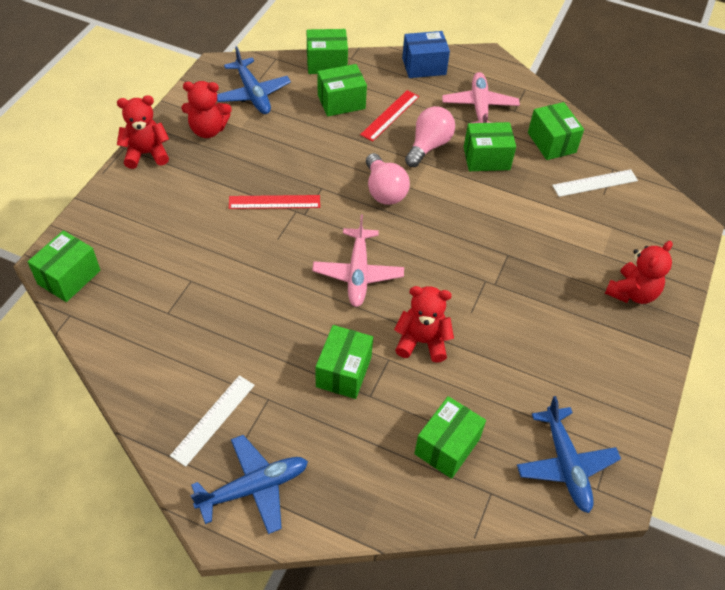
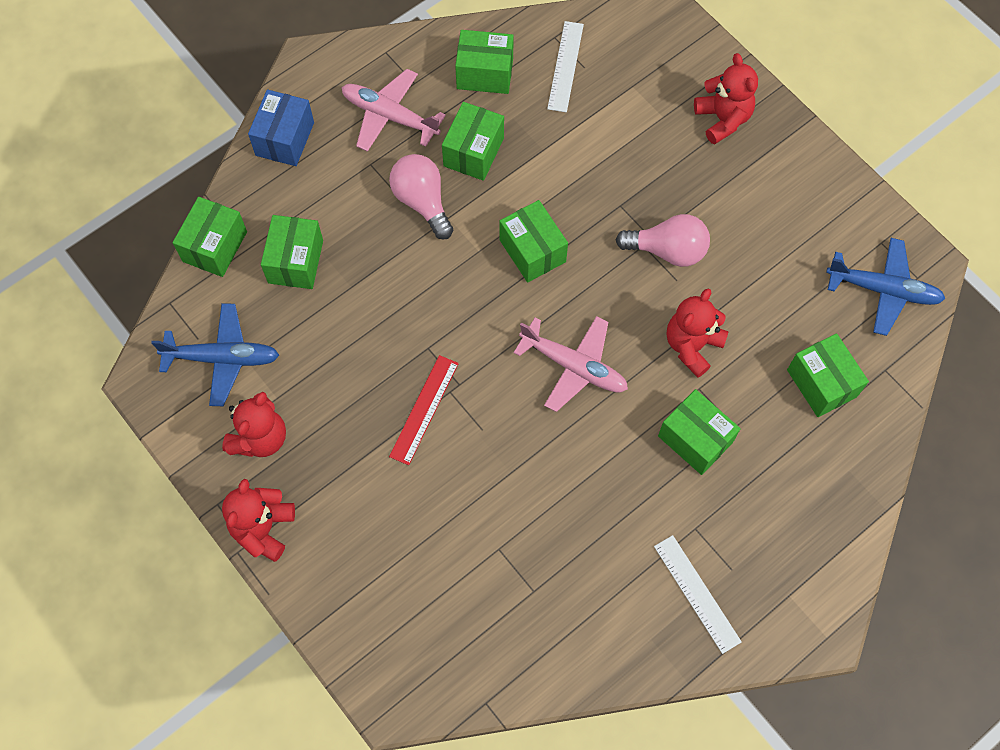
camera: 60 degrees left, 15 degrees up
(69, 277) = (427, 687): green box -> green box (532, 251)
(253, 488) = (793, 584): blue plane -> none
(384, 191) = (467, 283): pink light bulb -> pink light bulb (667, 250)
(390, 115) = (349, 218): red ruler -> none

